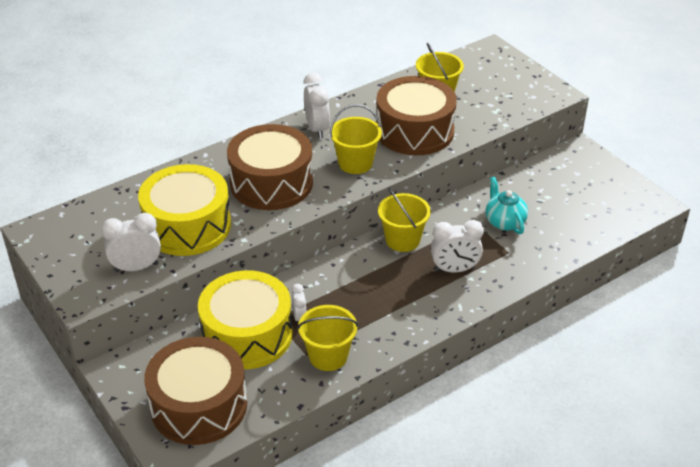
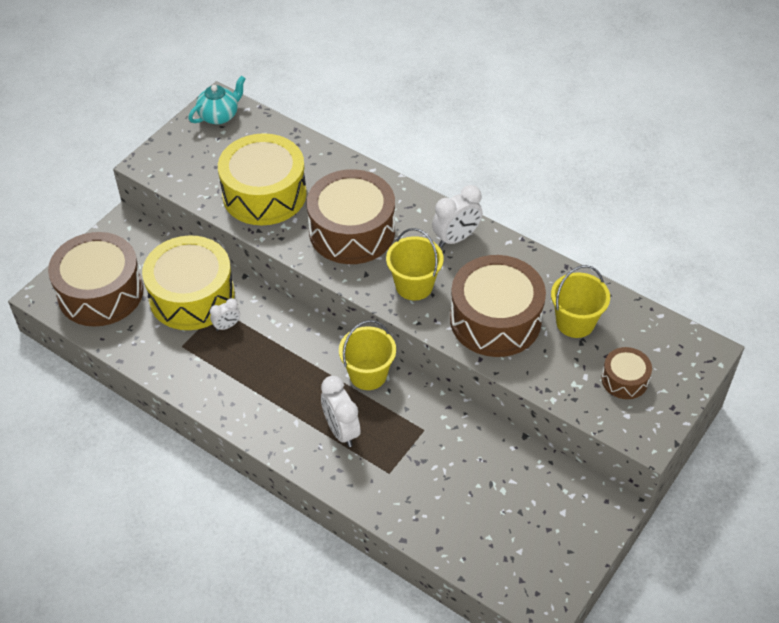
camera: 70 degrees right, 10 degrees up
(136, 267) = (197, 181): white clock -> none
(328, 356) = (185, 362): yellow bucket -> none
(501, 88) = (624, 380): none -> brown drum
(504, 222) = (438, 458): turquoise teapot -> turquoise teapot (219, 116)

